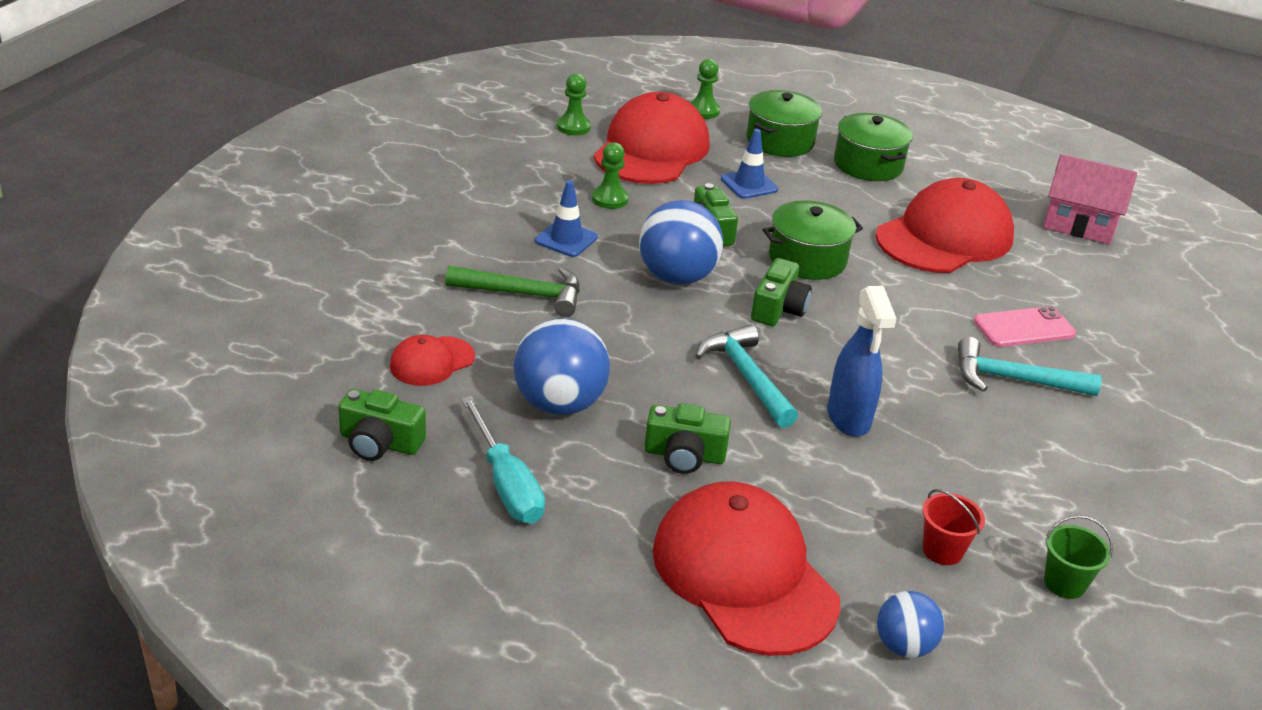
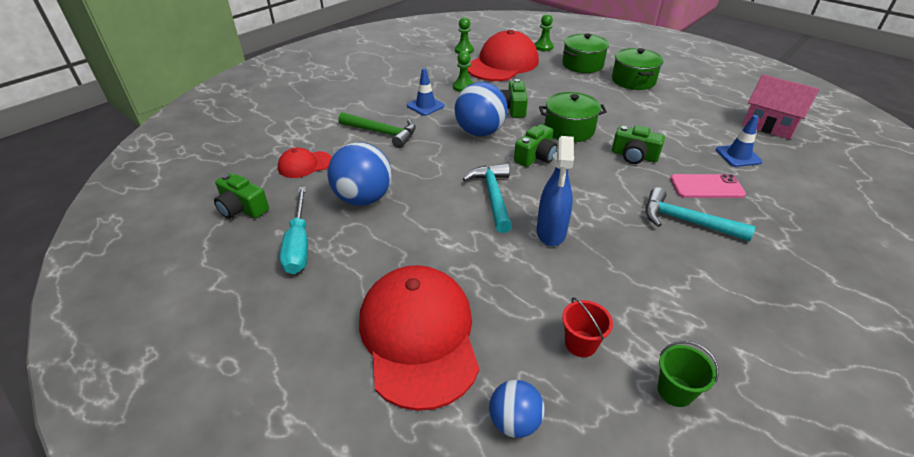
camera: 20 degrees right, 5 degrees up
(684, 455) = (424, 242): green camera -> green camera (634, 156)
(749, 184) = (552, 85): blue traffic cone -> blue traffic cone (738, 156)
(944, 237) = (668, 125): red cap -> none

